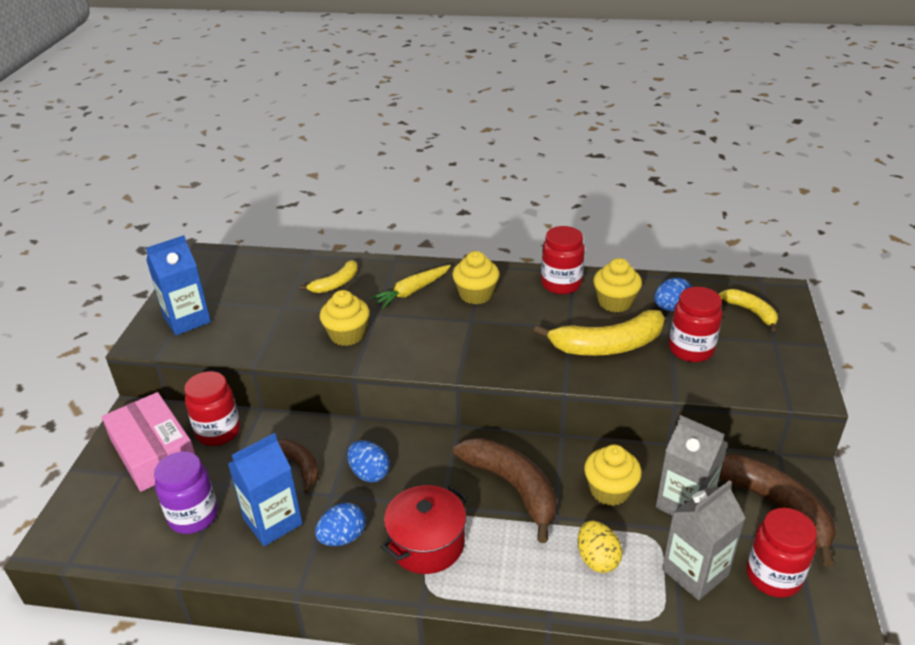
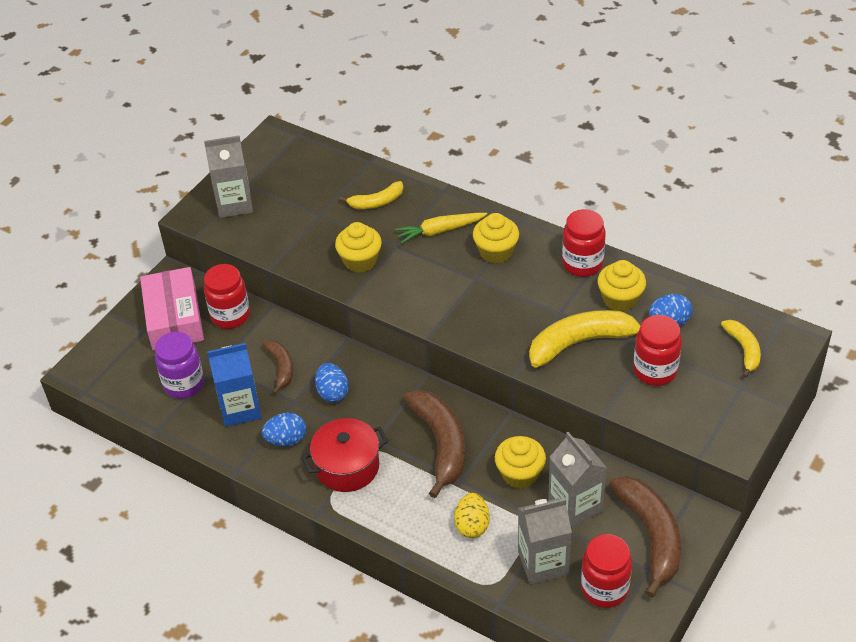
camera: 25 degrees right, 10 degrees up
(187, 320) = (234, 204): blue carton -> grey carton
(608, 345) = (581, 343): yellow banana -> yellow banana turned 150 degrees clockwise

